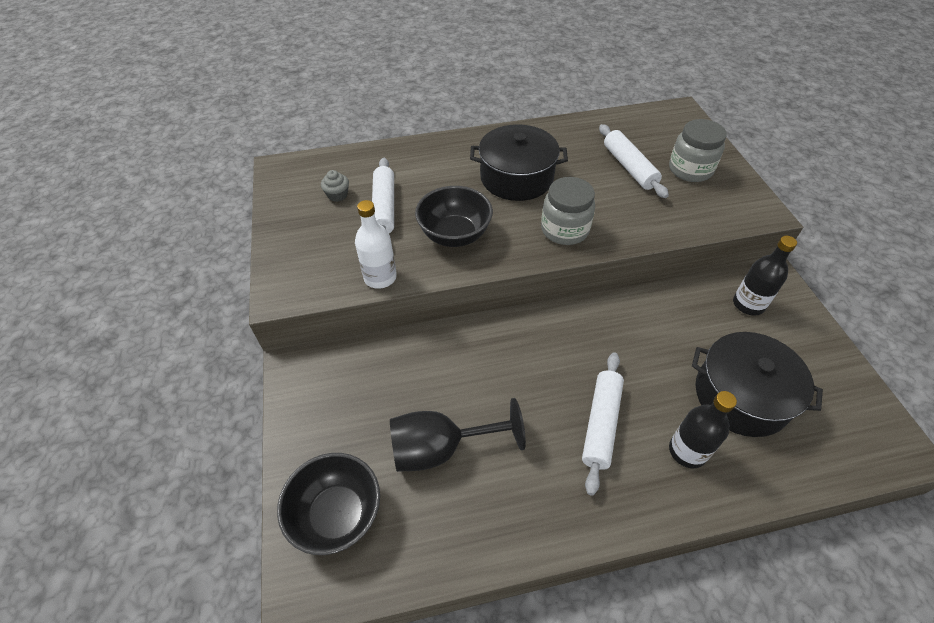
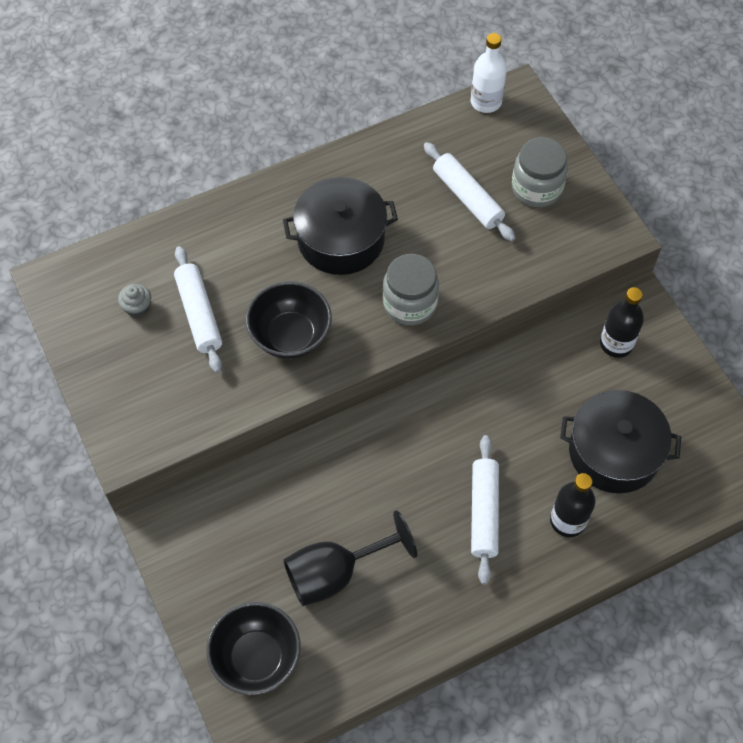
camera: 15 degrees left, 10 degrees up
(380, 277) = (225, 408): white bottle -> white bottle (486, 102)

